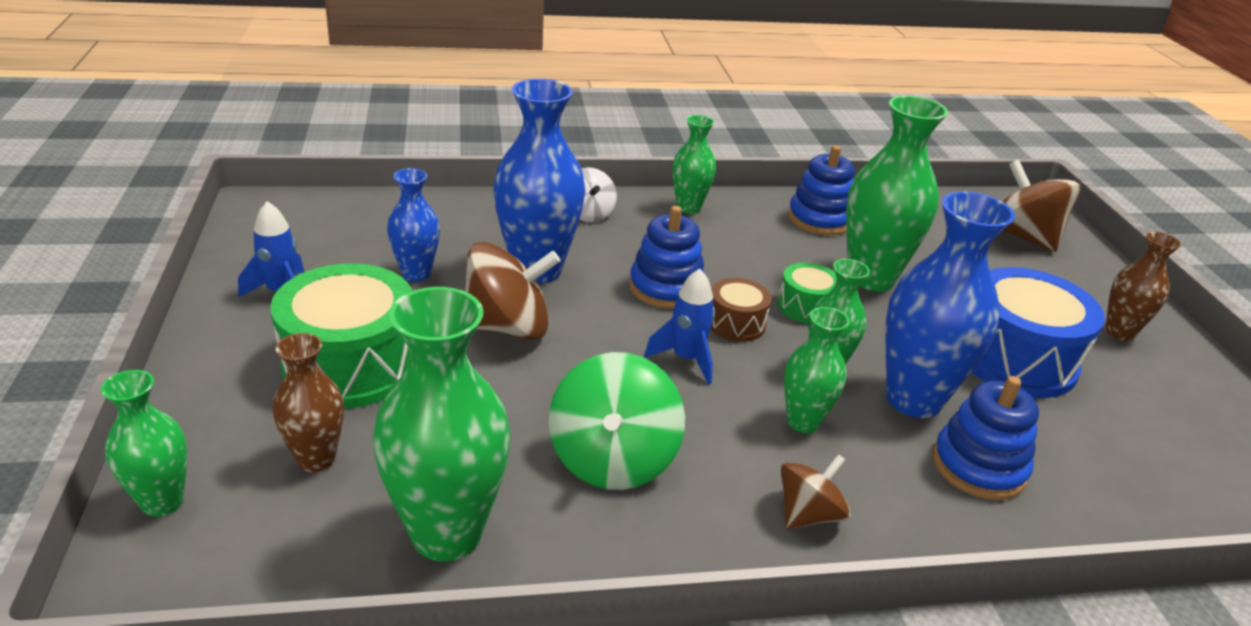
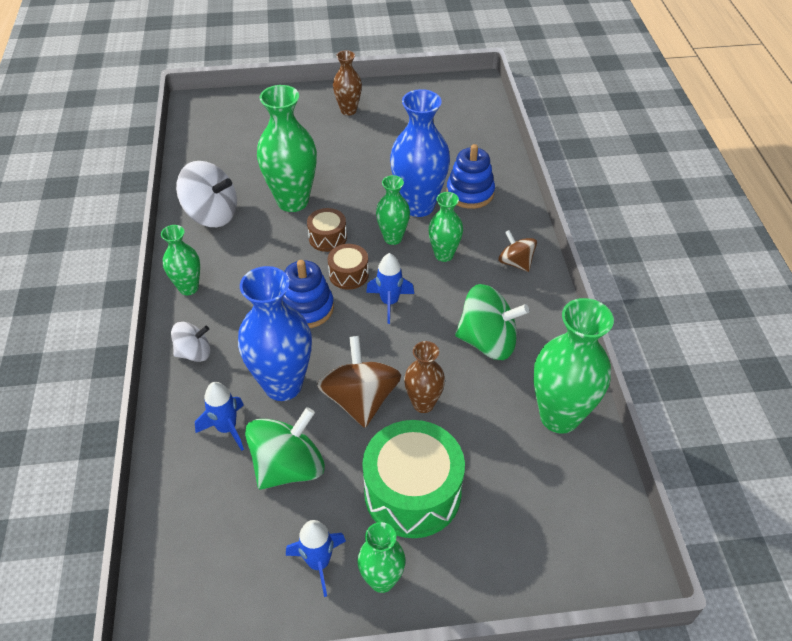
camera: 85 degrees left, 15 degrees up
(162, 502) = (563, 574): green vase -> green vase (382, 580)
(316, 459) = (511, 494): brown vase -> brown vase (423, 404)
(416, 274) = (288, 467): blue vase -> green spinning top
(478, 235) = (227, 428): none -> blue rocket
(805, 307) = (327, 238): green drum -> brown drum
(820, 219) = (212, 214): blue stacking toy -> white spinning top
(1015, 359) = (377, 157): blue drum -> none
(1022, 236) = (240, 120): brown spinning top -> none

